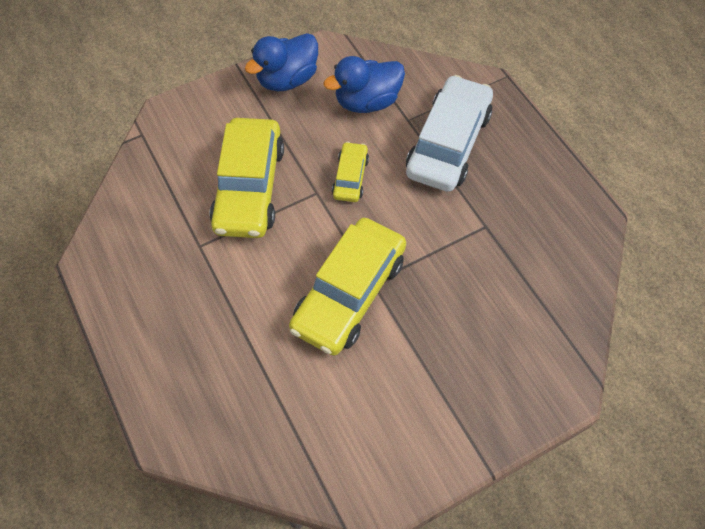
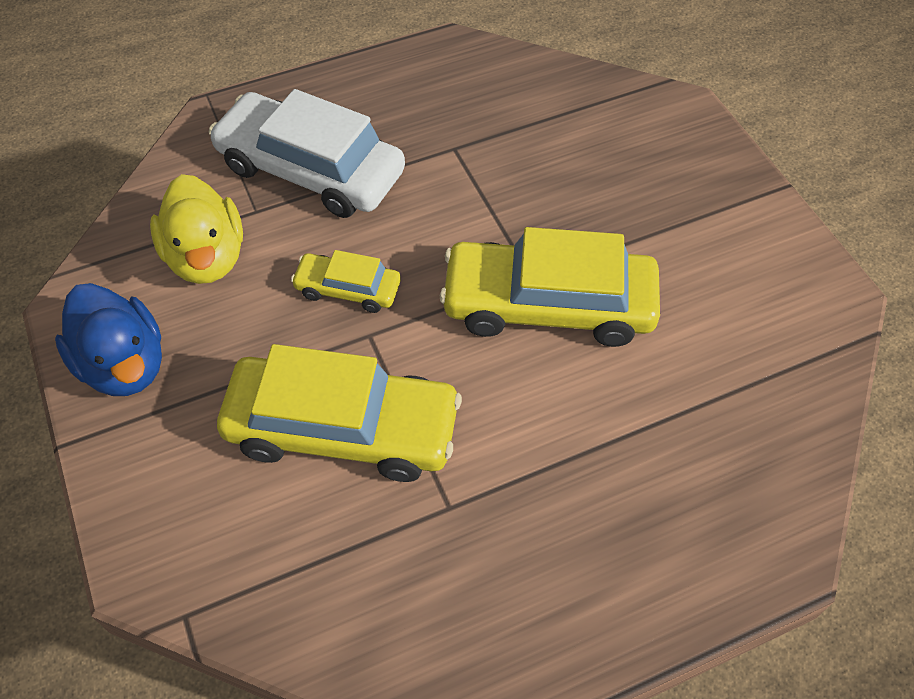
camera: 85 degrees left, 5 degrees down
(349, 293) = (548, 305): yellow car -> yellow car turned 150 degrees clockwise
(367, 102) = (206, 257): blue duck -> yellow duck

